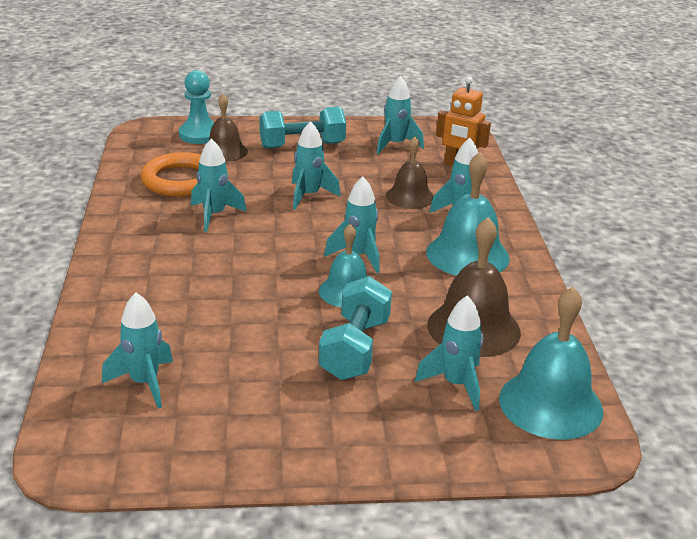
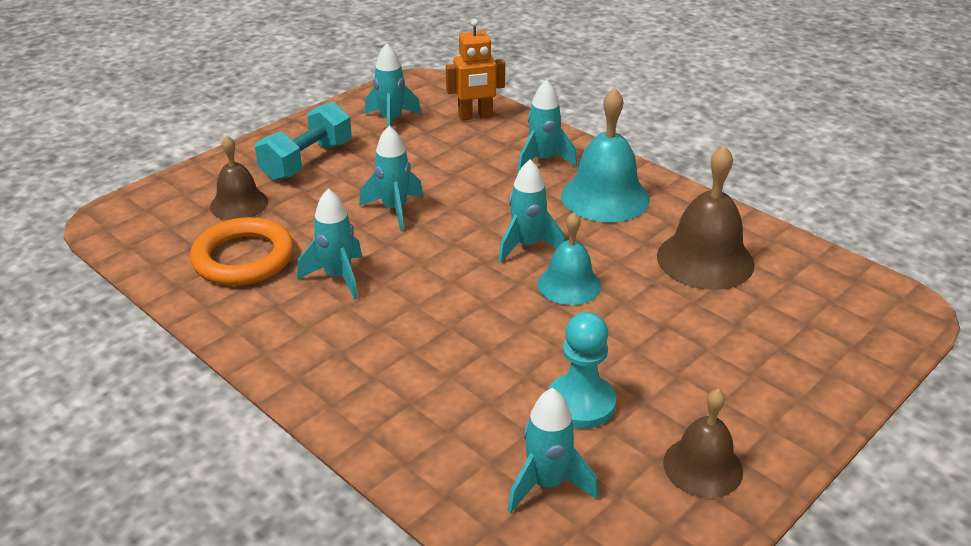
camera: 40 degrees left, 5 degrees up
(199, 135) = (182, 198): turquoise pawn -> turquoise pawn (581, 403)
(355, 349) = (655, 333): turquoise dumbbell -> none
(410, 197) = (481, 166): brown bell -> brown bell (703, 466)
(456, 385) = (766, 316): turquoise rocket -> none
(550, 404) = (841, 290): turquoise bell -> none

